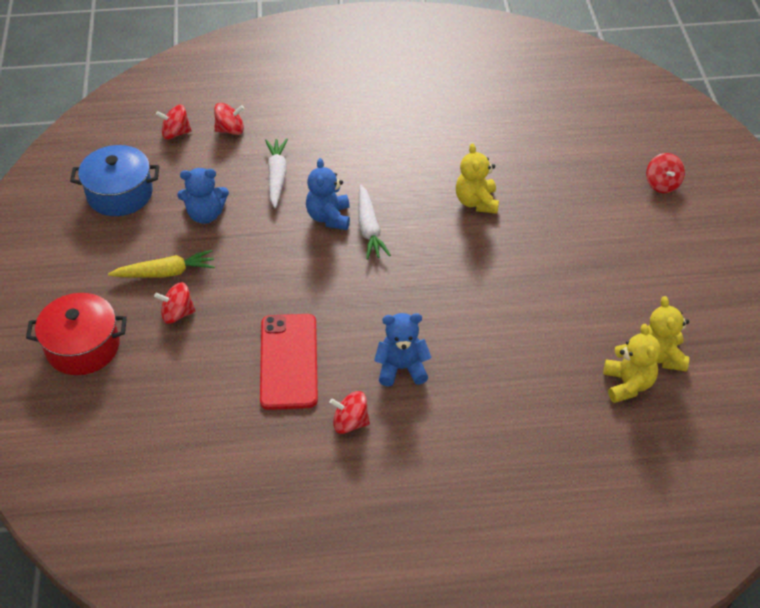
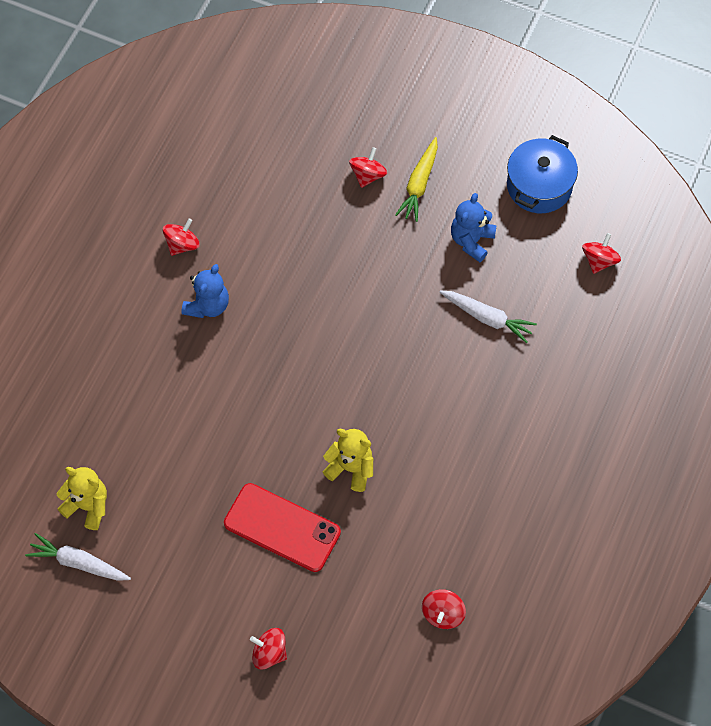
camera: 120 degrees right, 15 degrees up
(83, 347) = (374, 101): red pot -> none
(230, 130) = (577, 308): red spinning top -> red spinning top (443, 614)
(288, 361) = (267, 230): red phone -> red phone (282, 527)
(329, 217) = (408, 335): blue teddy bear -> none
(369, 229) = (373, 360): white carrot -> white carrot (78, 563)
(627, 384) = (80, 460): yellow teddy bear -> none

